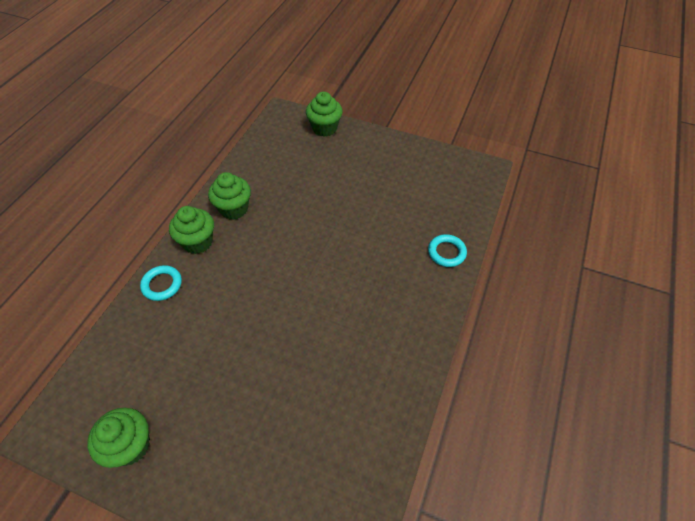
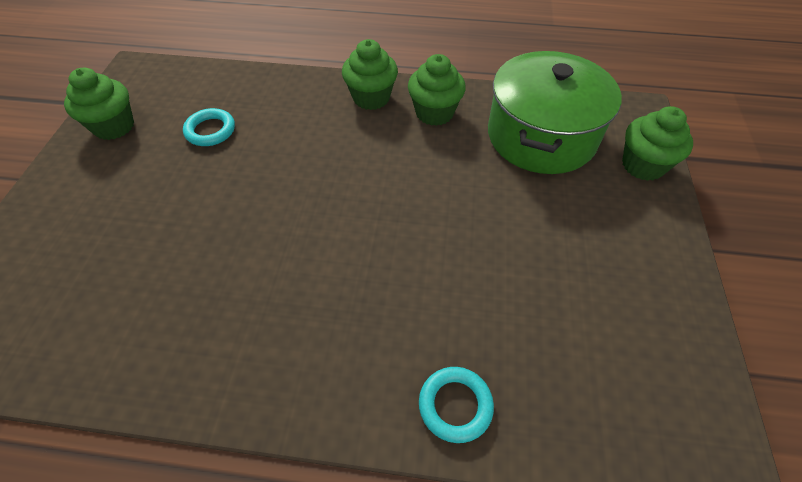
camera: 75 degrees right, 0 degrees up
(162, 285) = (304, 89): turquoise ring -> turquoise ring (210, 130)
(282, 162) = (541, 136): none -> green pot

